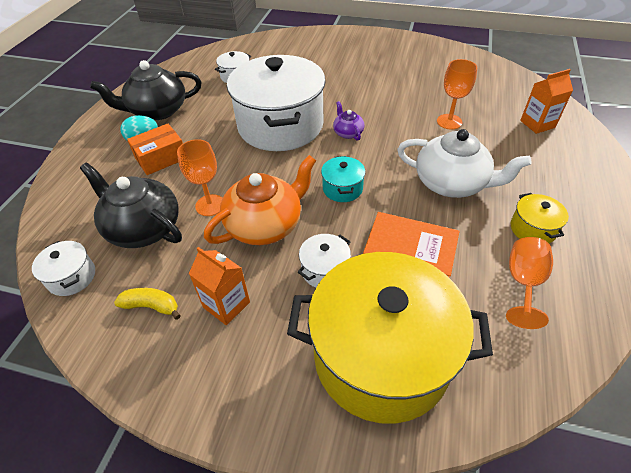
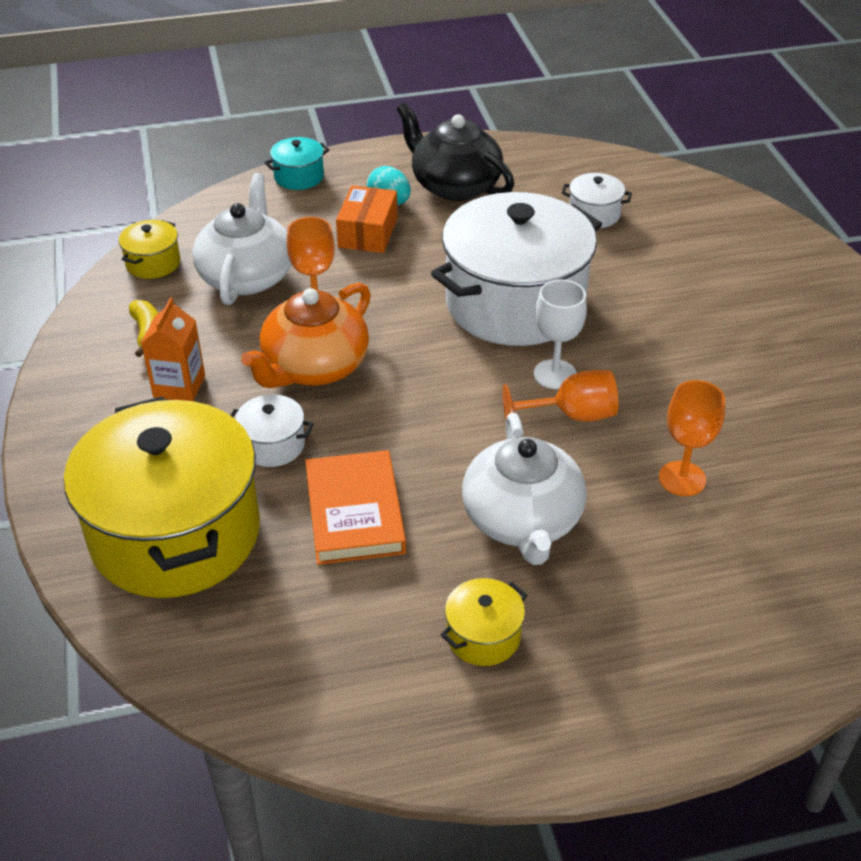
camera: 60 degrees right, 5 degrees down
(72, 277) = (153, 263): white pot -> yellow pot
(143, 228) = (247, 276): black teapot -> white teapot
(161, 158) = (368, 233): orange box -> orange box turned 75 degrees clockwise
(265, 225) = (314, 367): orange teapot -> orange teapot turned 105 degrees clockwise
(342, 188) = (428, 411): turquoise pot -> turquoise pot (299, 177)
(348, 133) = (555, 374): purple teapot -> white goblet
(523, 283) = (365, 644): orange goblet -> orange goblet (572, 415)
(537, 124) = (777, 596): orange carton -> none

